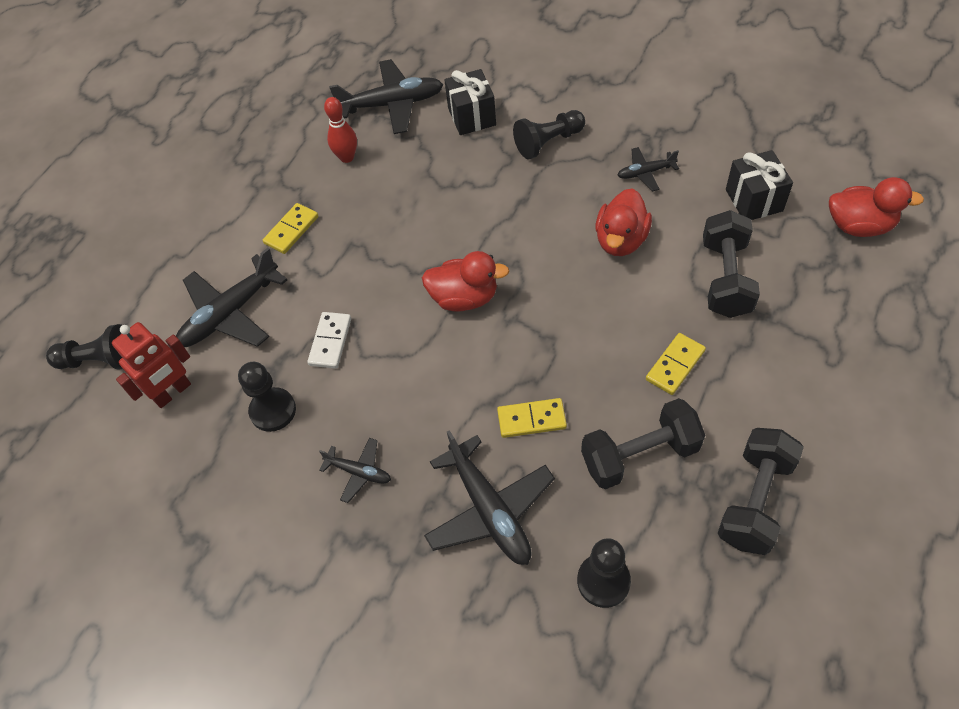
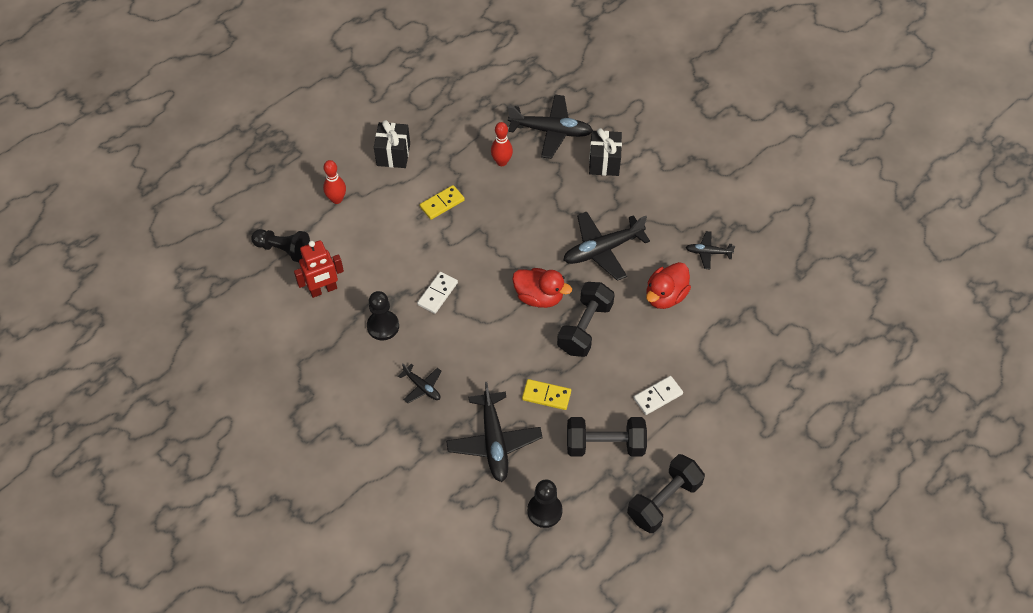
camera: 15 degrees right, 0 degrees up
(151, 272) = (337, 199): none -> red bowling pin
(230, 313) = (379, 249): black plane -> black plane (602, 250)
(548, 142) = (650, 203): black pawn -> none
(675, 365) = (658, 396): yellow domino -> white domino
(725, 278) = (723, 350): black dumbbell -> black dumbbell (585, 328)
(754, 200) = (774, 302): black gift -> black gift (393, 154)
(859, 226) = (838, 348): red duck -> none

